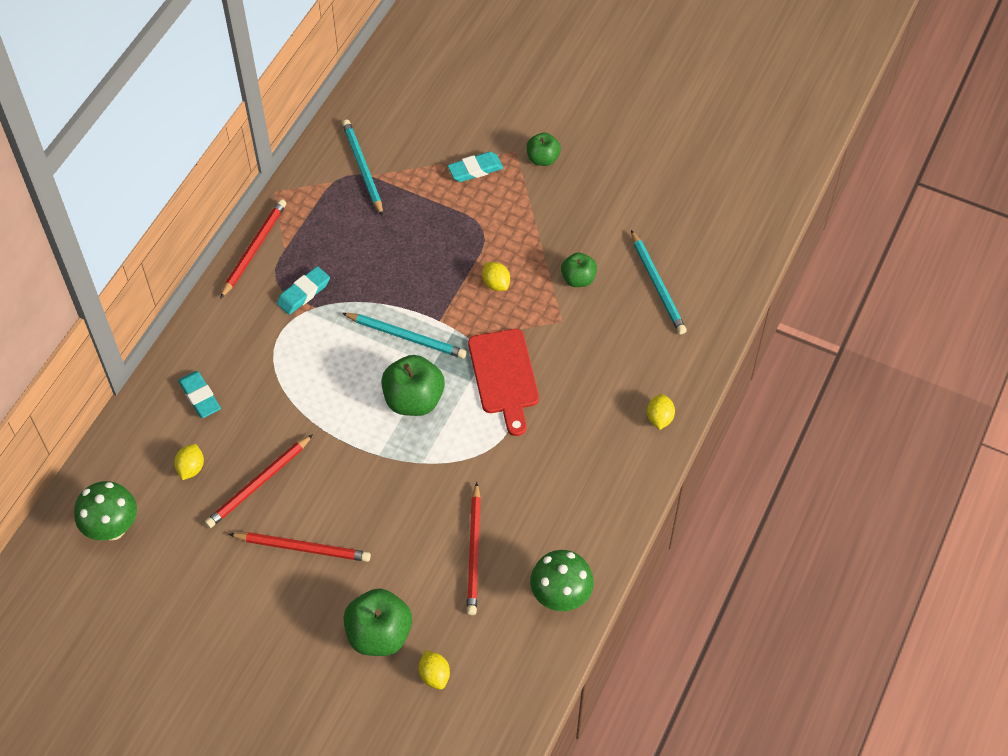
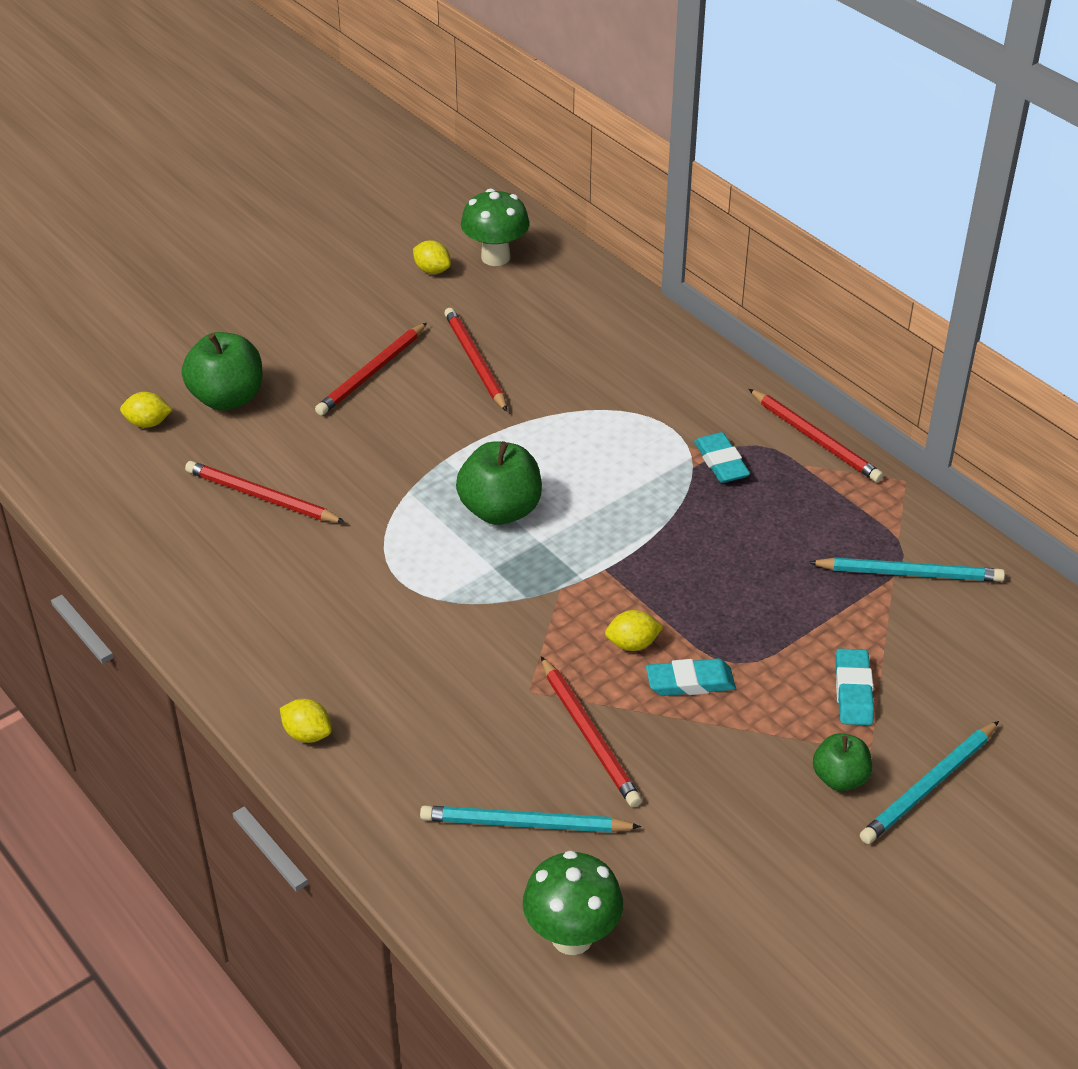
camera: 115 degrees right, 15 degrees down
(191, 468) = (530, 321): yellow lemon -> yellow lemon (432, 270)
(200, 397) = (619, 347): turquoise eraser -> turquoise eraser (690, 682)
(406, 337) = (598, 532): turquoise pencil -> turquoise pencil (929, 786)
(504, 376) = (479, 602): red cutting board -> none
(560, 597) = (147, 548): green mushroom -> green mushroom (572, 936)
(578, 279) = (589, 735): green apple -> red pencil

